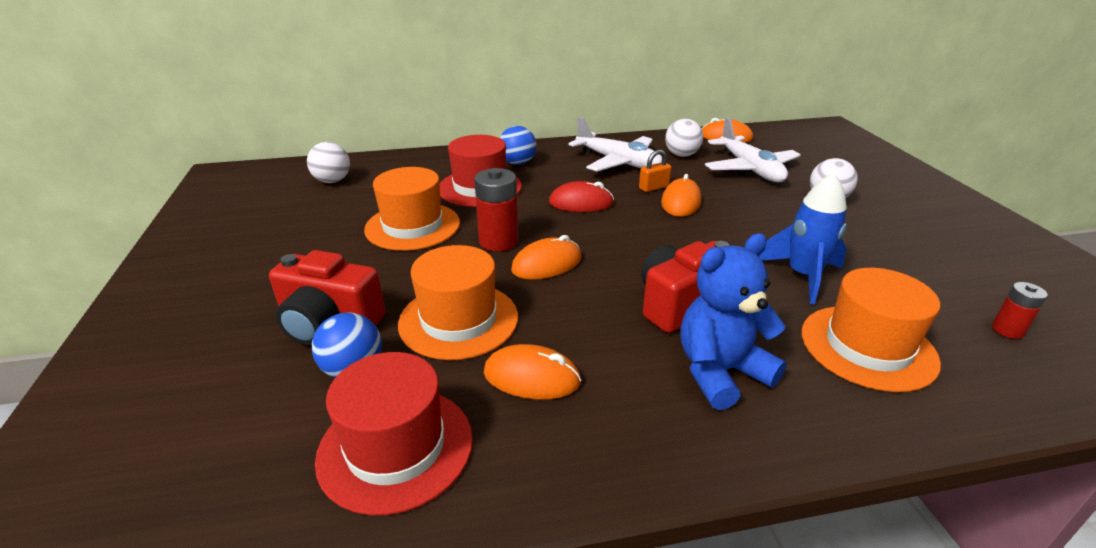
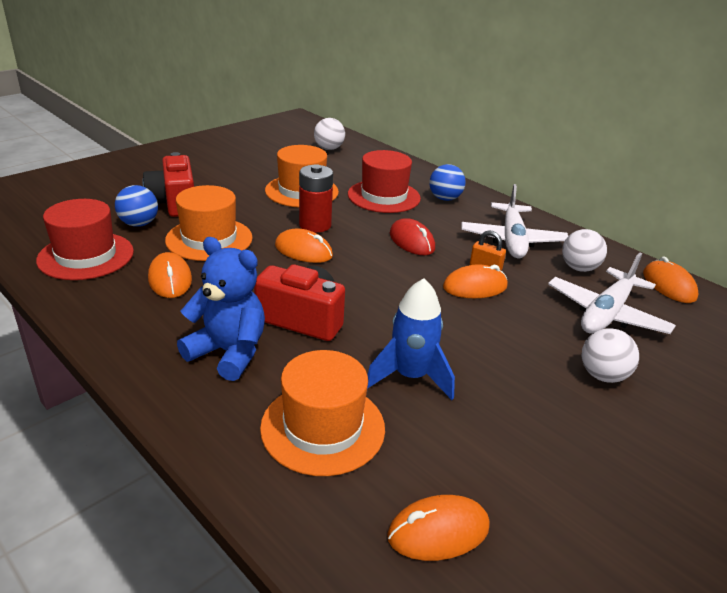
camera: 55 degrees right, 0 degrees up
(1007, 330) = (438, 531): red battery -> orange mouse

